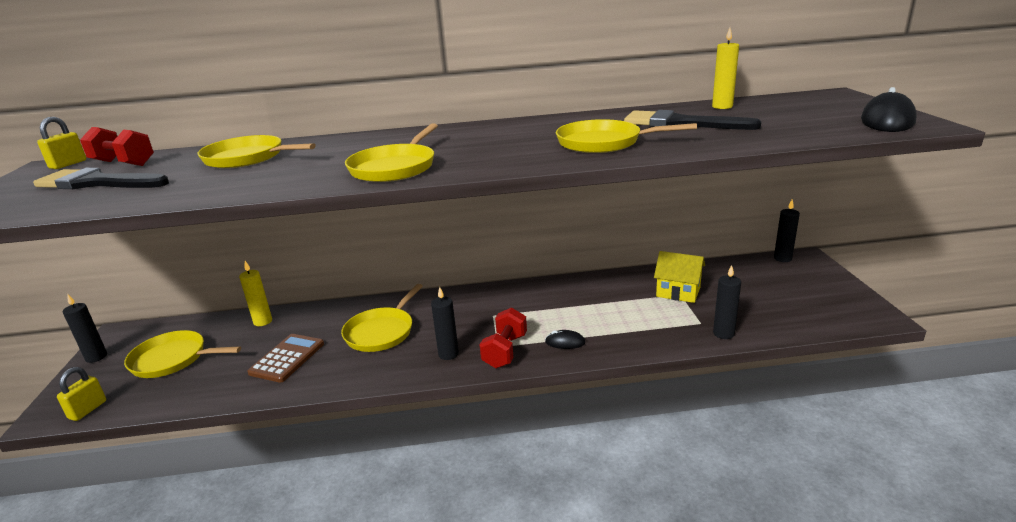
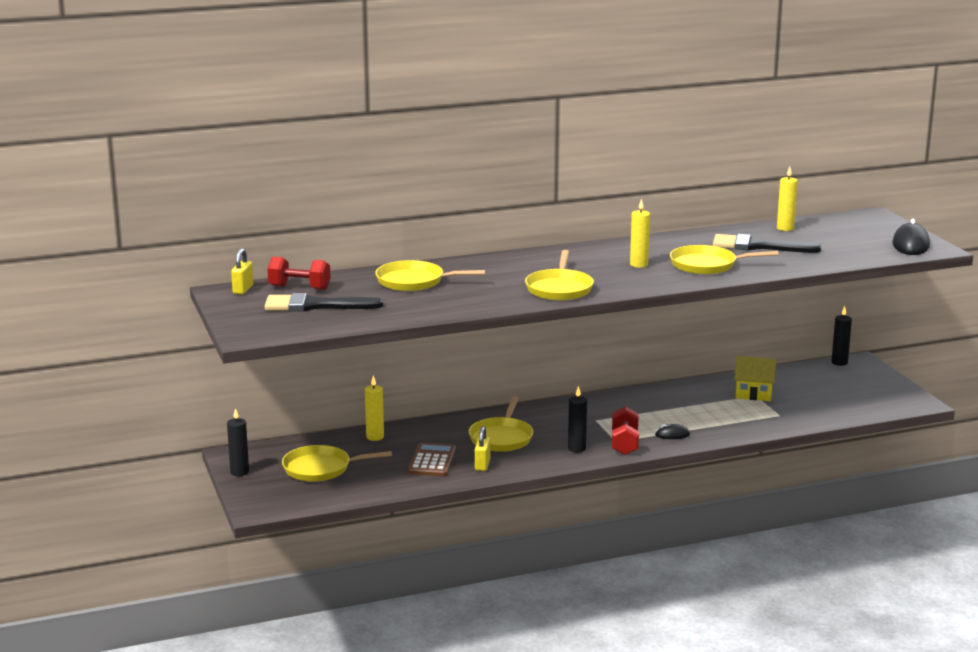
camera: 15 degrees left, 5 degrees down
(88, 410) = (289, 504): yellow padlock -> yellow padlock (482, 465)
(520, 142) = (639, 265): none -> yellow candle
(723, 333) = (800, 421): black candle -> none

